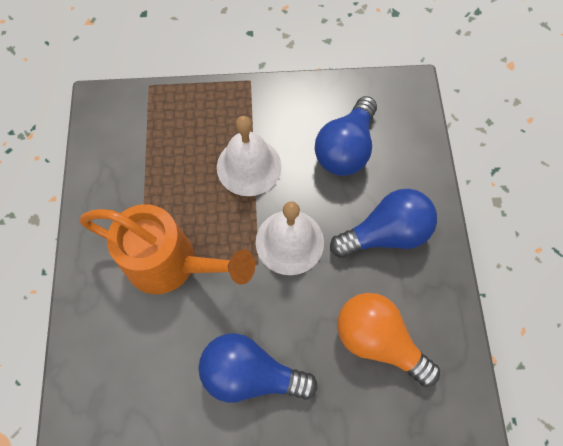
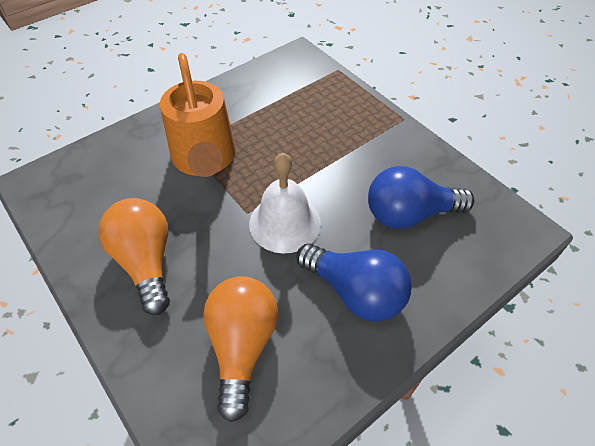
camera: 55 degrees right, 15 degrees down
(249, 166) = (328, 159): white bell -> none
(251, 374) = (146, 262): blue light bulb -> orange light bulb

